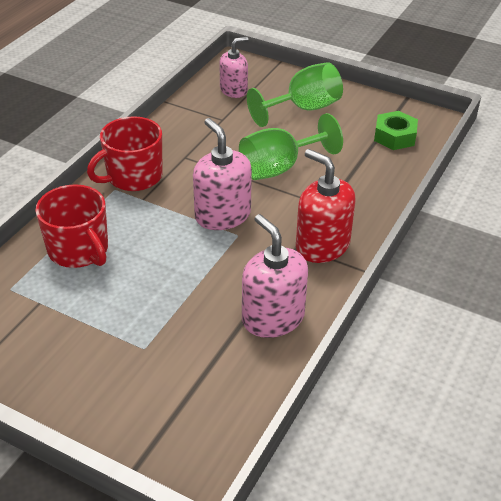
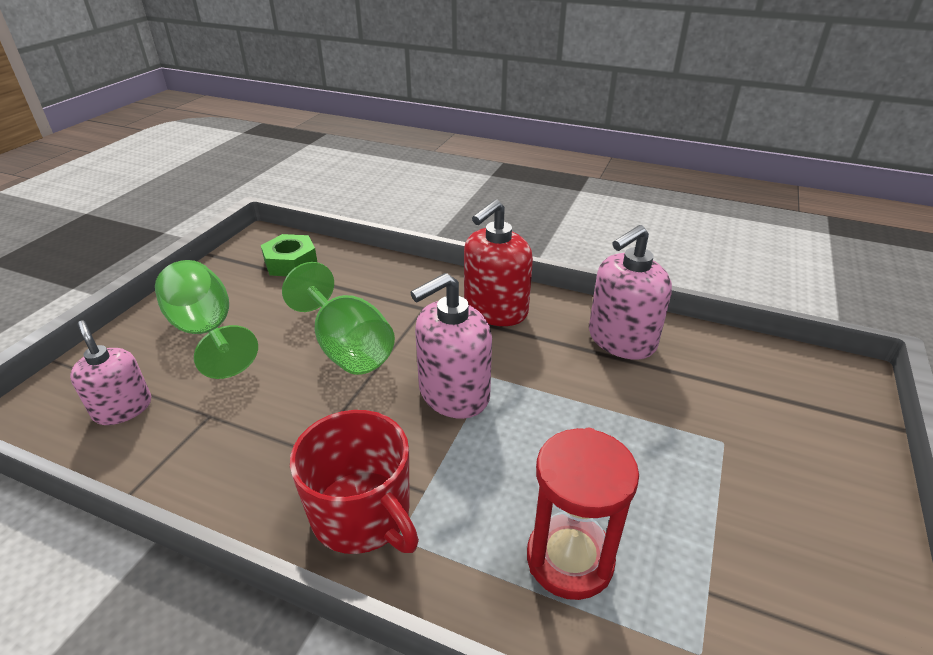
camera: 95 degrees left, 5 degrees down
(79, 250) = (569, 559): red mug -> red hourglass

